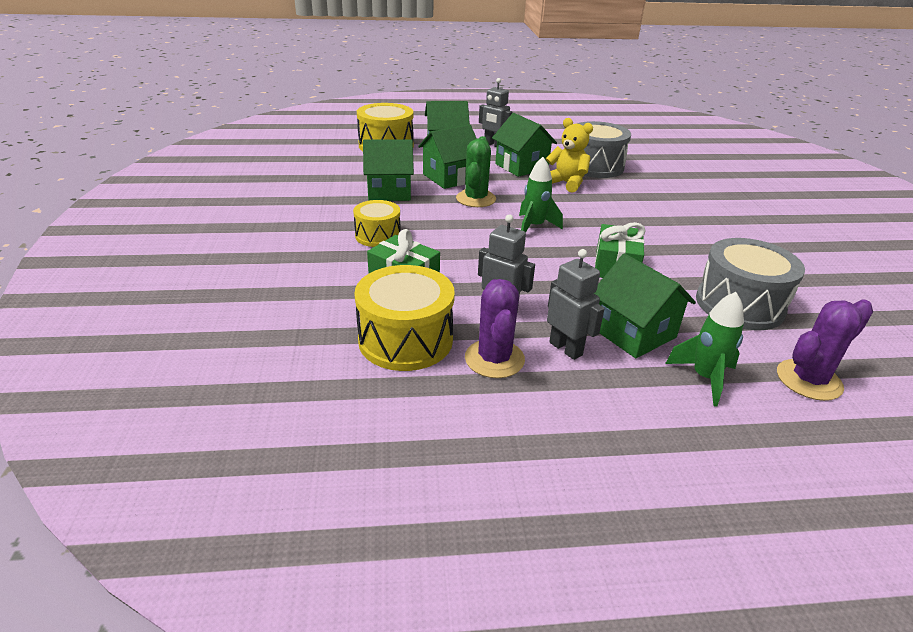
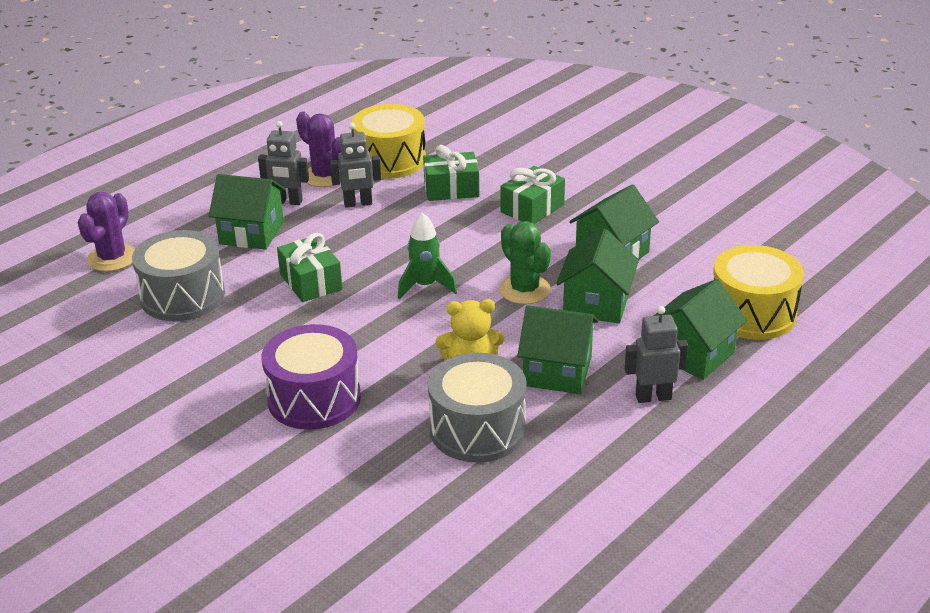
camera: 140 degrees right, 0 degrees up
(378, 235) = (532, 208): yellow drum -> green gift
(674, 207) = (314, 398): none -> purple drum
(704, 378) = (185, 226): green rocket -> none

